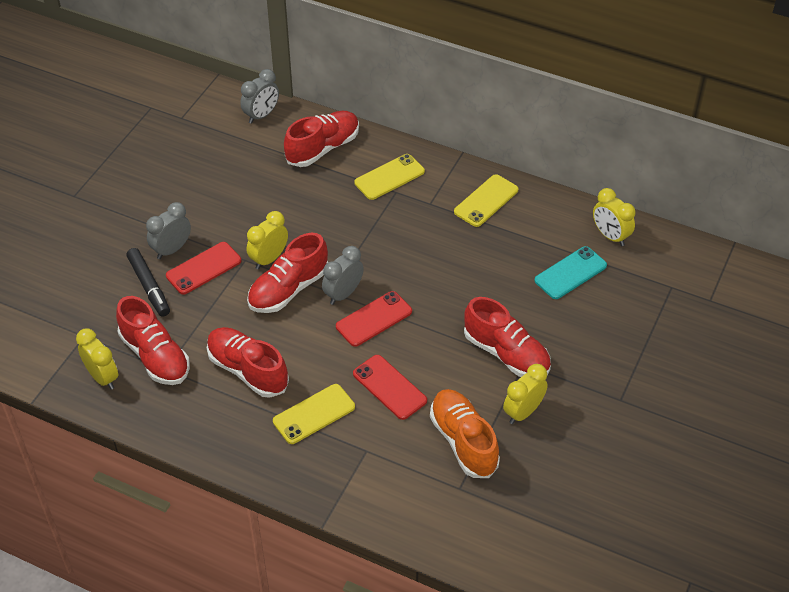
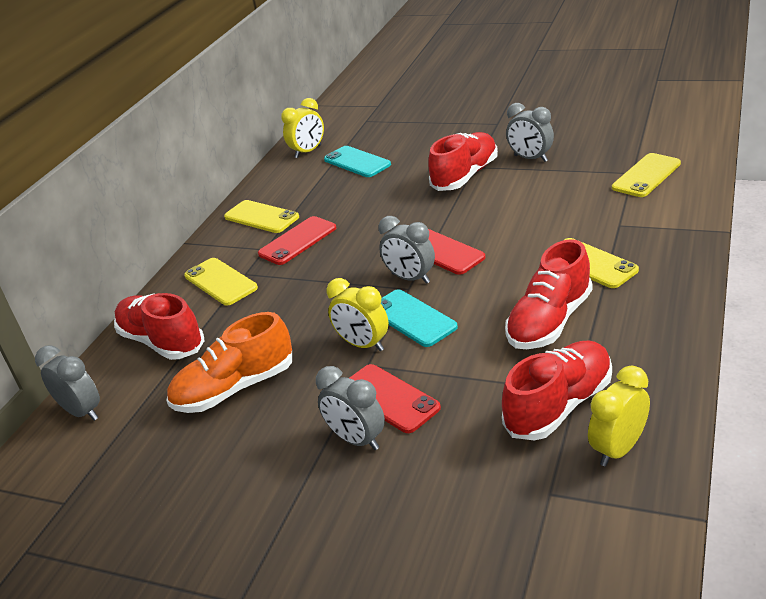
camera: 90 degrees left, 15 degrees down
(149, 286) = (433, 445): black marker -> none
(288, 289) = (412, 318): red shoe -> turquoise phone
(389, 387) = (532, 226): red phone -> red phone (298, 241)
(448, 497) = (646, 176): none -> yellow phone
(463, 441) = (579, 179): orange shoe -> orange shoe (235, 388)
(523, 412) = (530, 158): yellow clock -> grey clock

